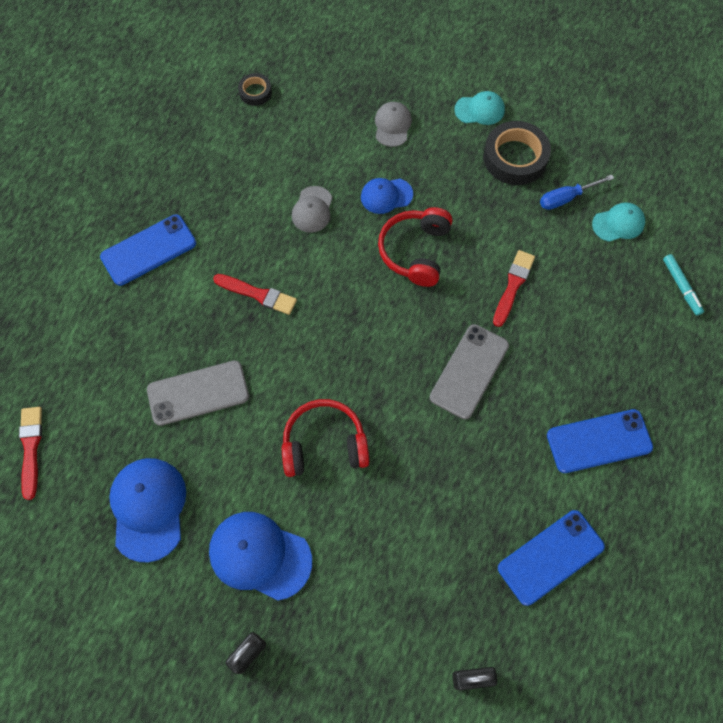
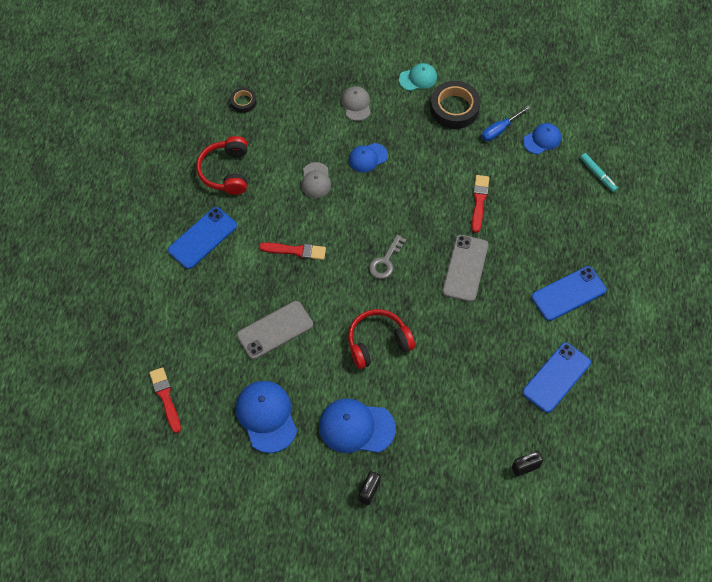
camera: 15 degrees left, 5 degrees down
(368, 336) = (385, 261): none -> grey key
(415, 251) = (401, 193): red headphones -> red headphones (226, 171)
(618, 223) = (542, 139): turquoise cap -> blue cap

